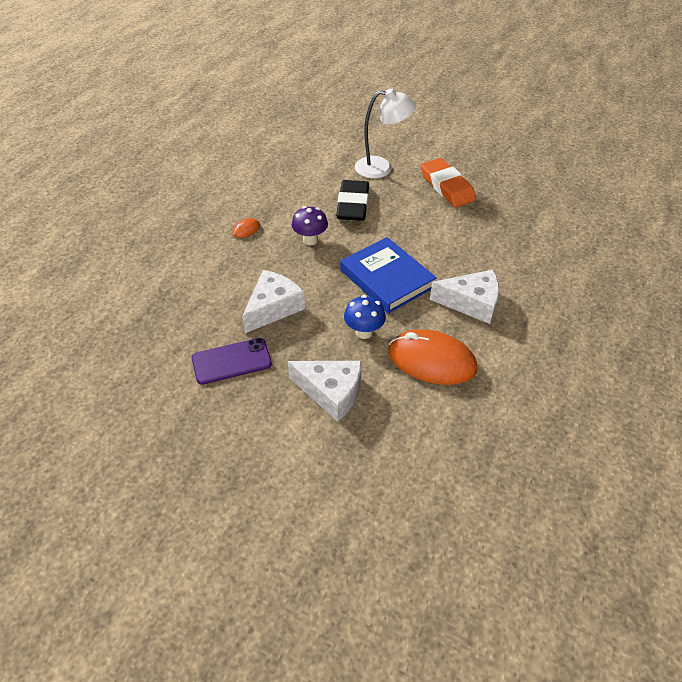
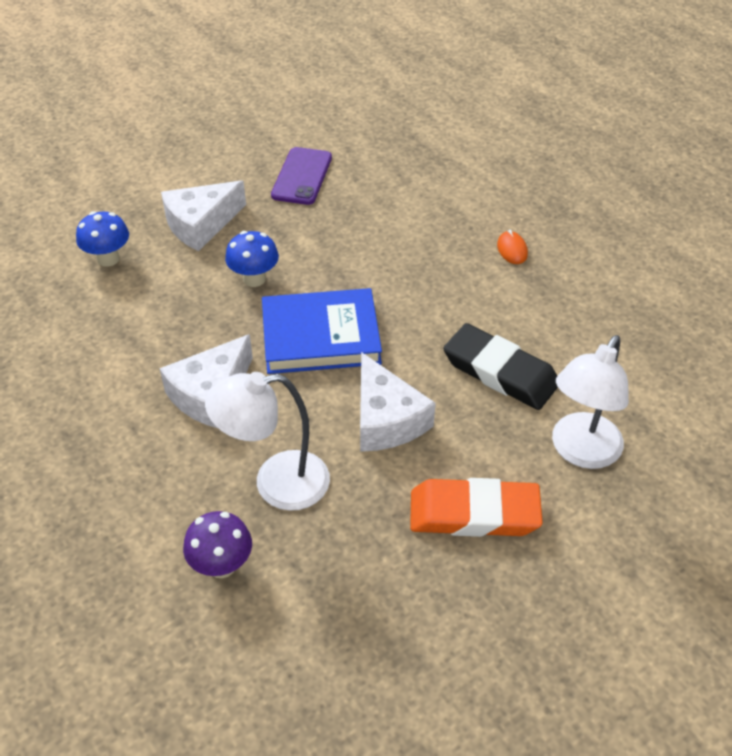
camera: 120 degrees right, 0 degrees up
(273, 308) = (352, 226): white cheese -> white cheese (386, 419)
(310, 240) = (449, 298): purple mushroom -> purple mushroom (222, 565)
(411, 428) = (108, 259): none -> blue mushroom
(431, 360) = (166, 312): orange mouse -> none
(497, 251) = (276, 483): none -> white lamp

